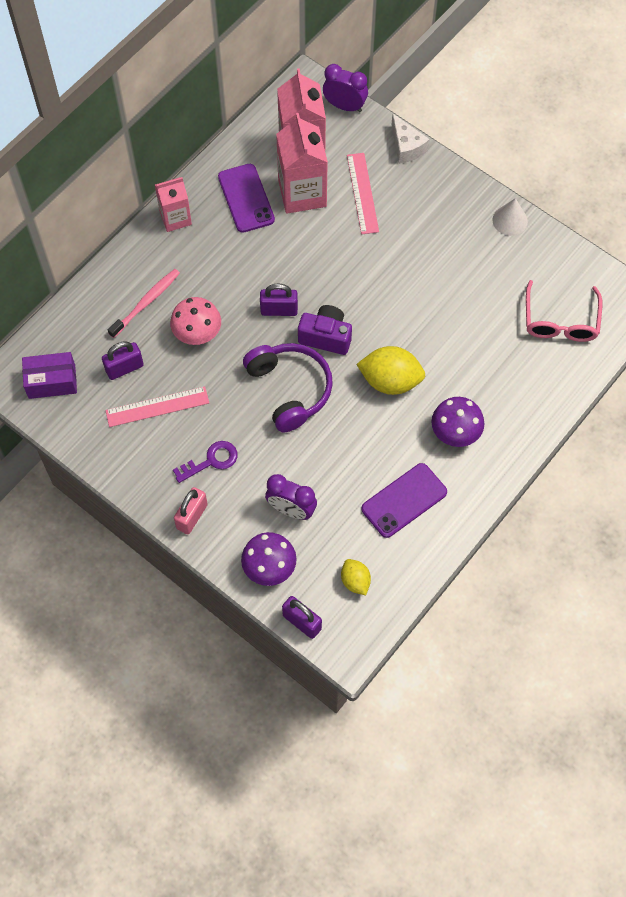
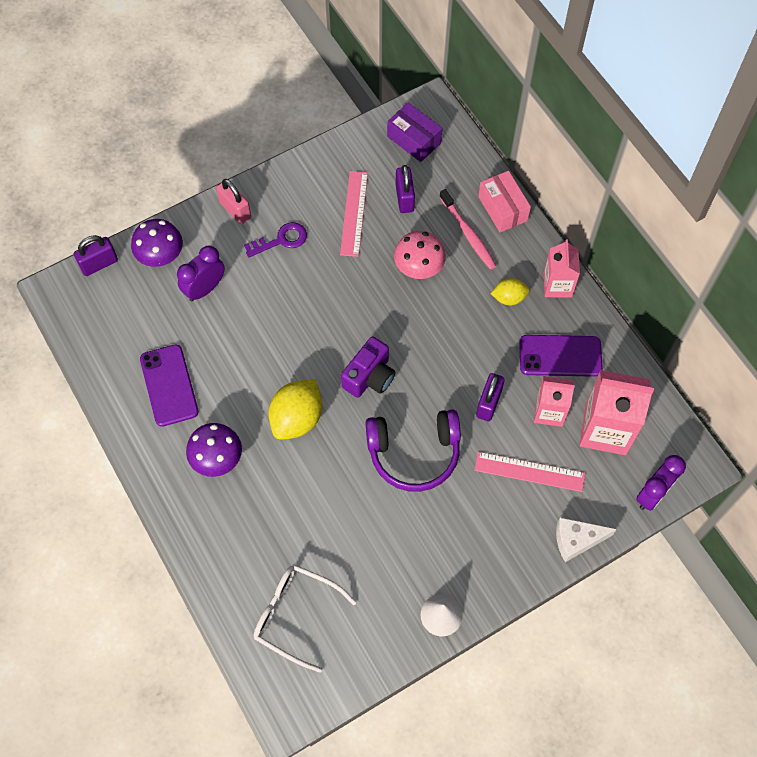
camera: 110 degrees right, 0 degrees up
(52, 381) = (414, 140): purple box -> purple box turned 60 degrees counterclockwise
(108, 282) = (502, 208): none -> pink box
(211, 461) = (281, 240): purple key -> purple key turned 105 degrees counterclockwise
(279, 310) = (416, 344): purple padlock -> purple padlock (488, 403)
(290, 389) = (325, 326): purple headphones -> purple headphones (414, 453)
(302, 193) = (549, 411): pink carton -> pink carton, size x0.62
(355, 581) = (113, 318): yellow lemon -> yellow lemon (509, 298)
(560, 321) = (295, 615): pink glasses -> white glasses

